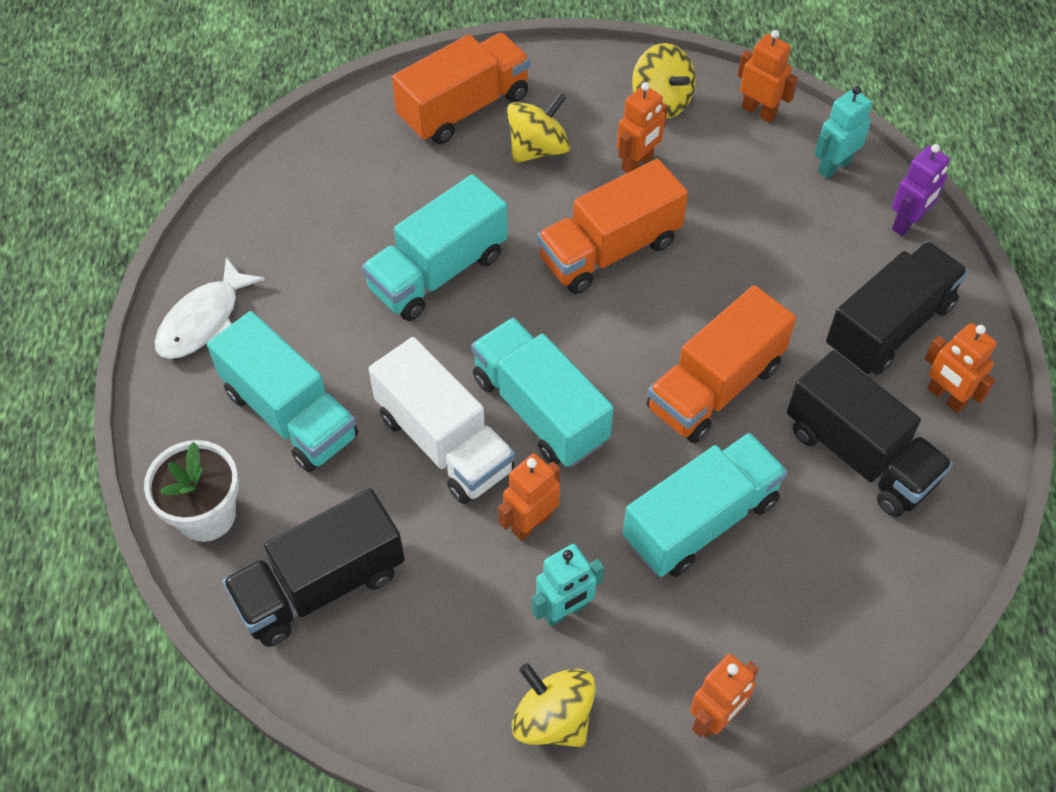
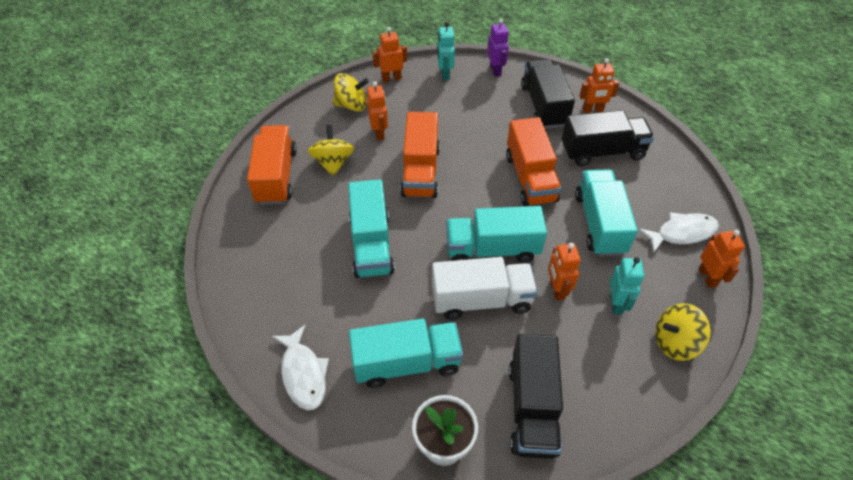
camera: 55 degrees left, 5 degrees down
(779, 644) = (682, 233): none -> white fish

